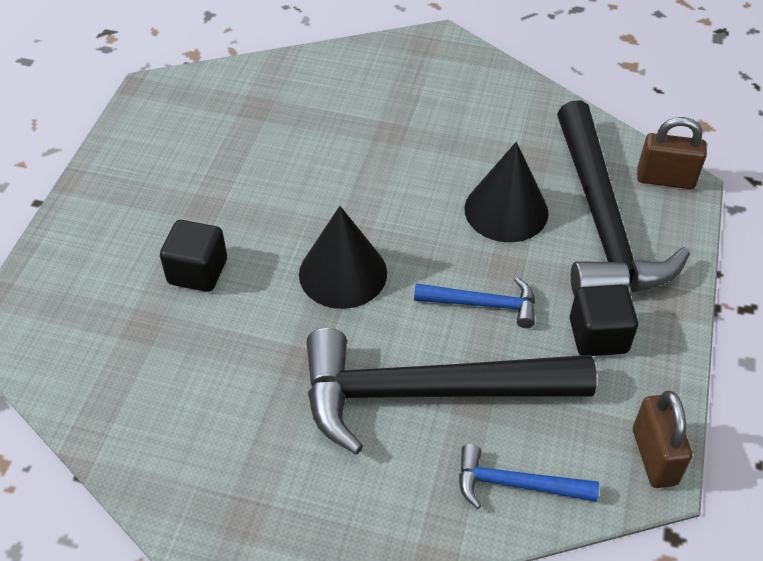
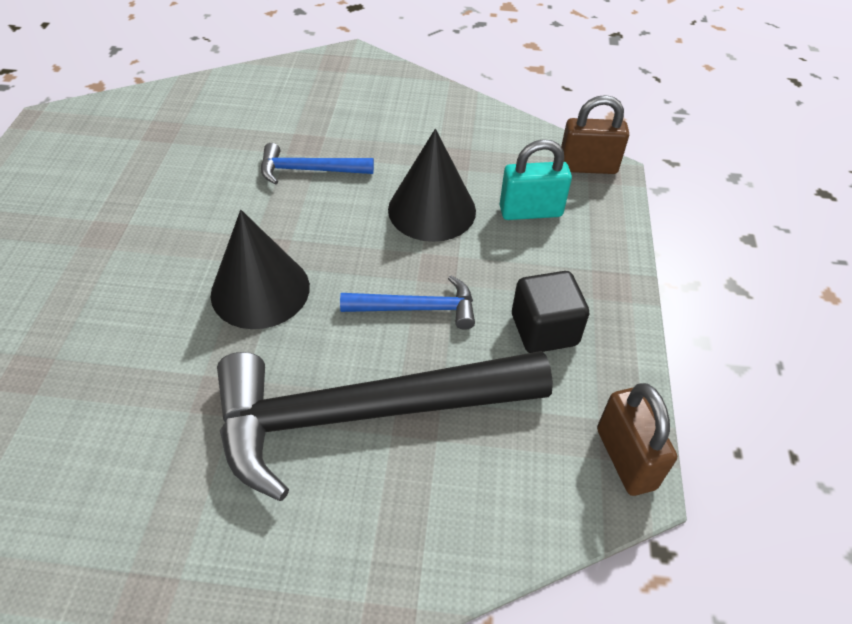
camera: 10 degrees left, 0 degrees up
(198, 272) = (93, 304): black cube -> none
(516, 484) = (475, 512): blue hammer -> blue hammer (309, 170)
(601, 220) = (530, 211): black hammer -> turquoise padlock

